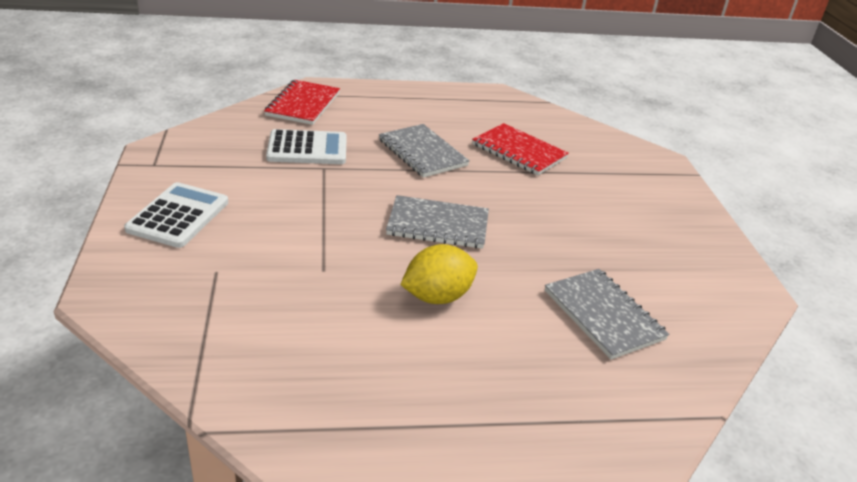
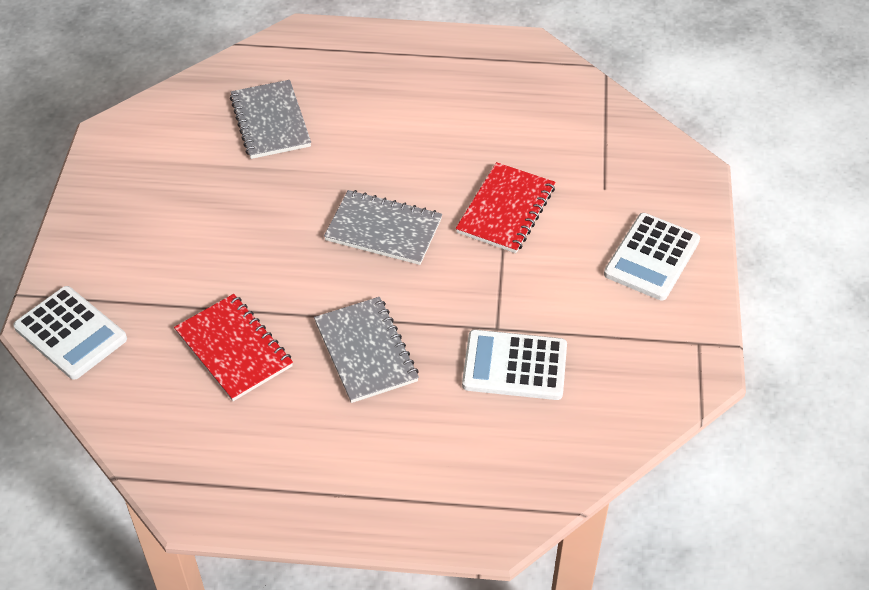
camera: 165 degrees left, 15 degrees up
(303, 104) = (516, 475): red notebook -> red notebook (505, 210)
(437, 296) = (409, 149): yellow lemon -> none
(639, 156) = (70, 333): none -> white calculator

